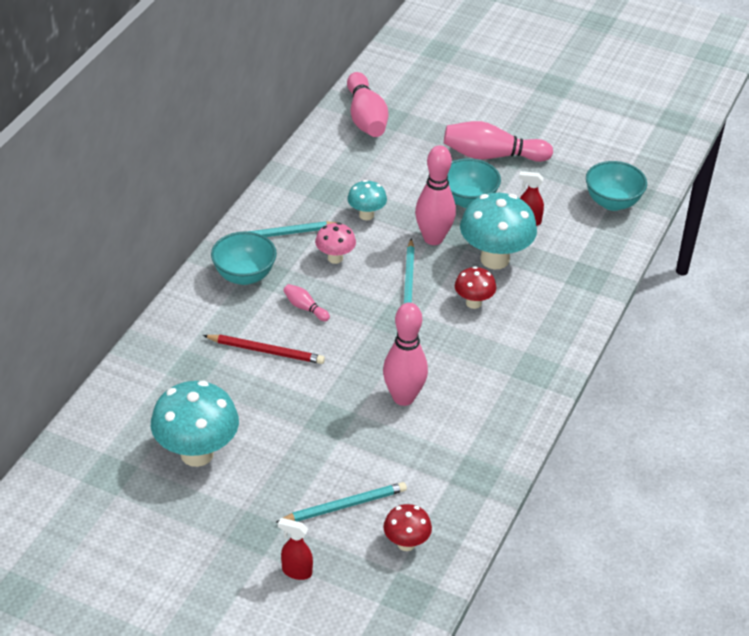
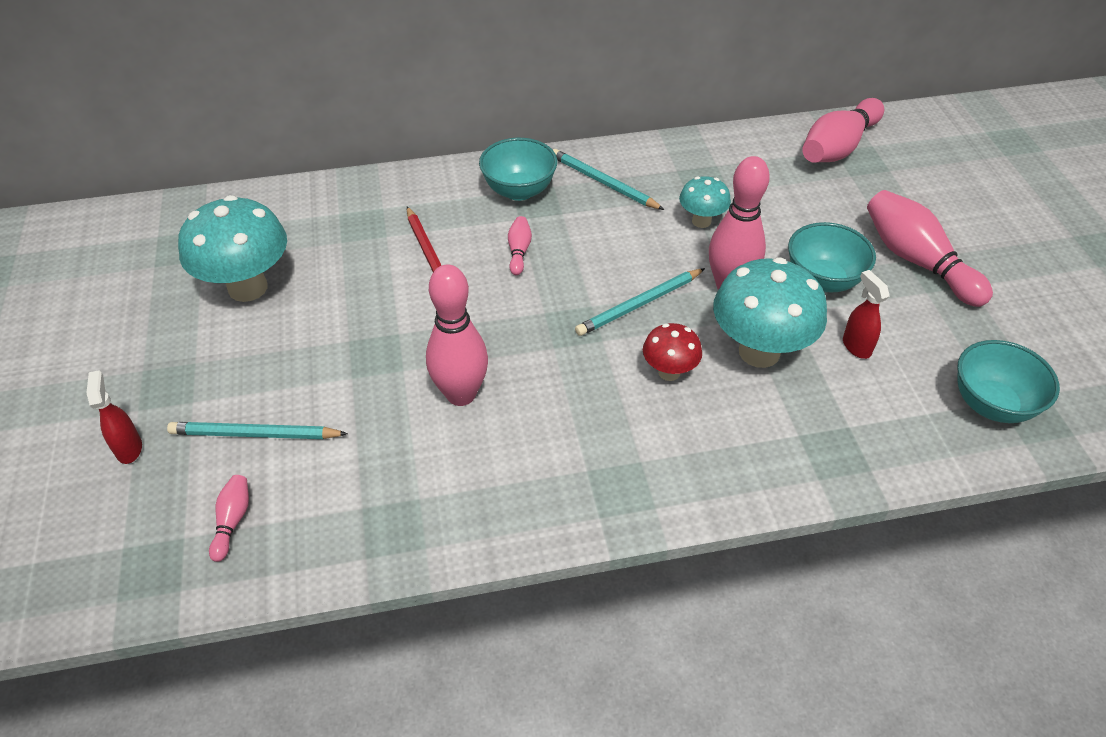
camera: 55 degrees right, 5 degrees up
(335, 258) = (613, 234): pink mushroom -> none
(344, 505) = (255, 434): turquoise pencil -> turquoise pencil turned 150 degrees clockwise
(406, 543) = (232, 521): red mushroom -> pink bowling pin

